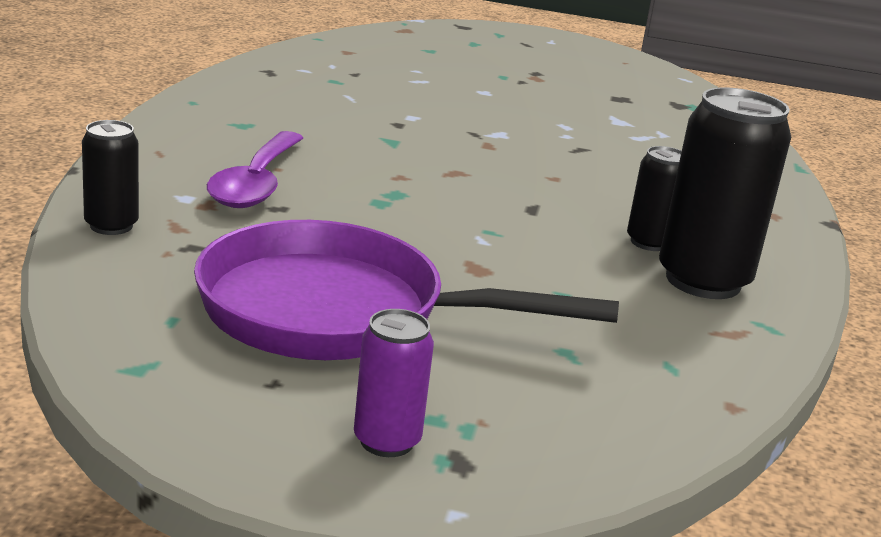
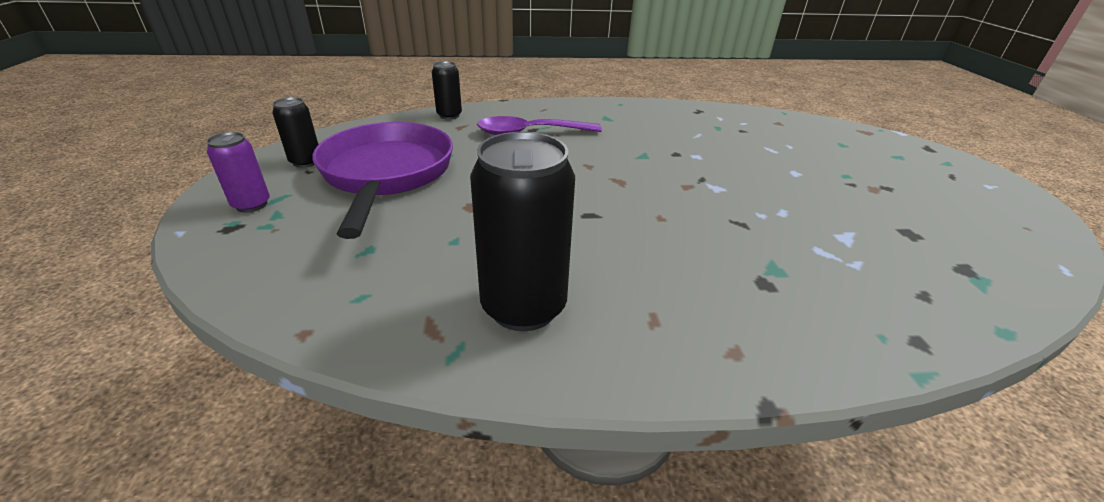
camera: 75 degrees right, 10 degrees up
(649, 242) = (578, 272): black can -> black can (306, 162)

